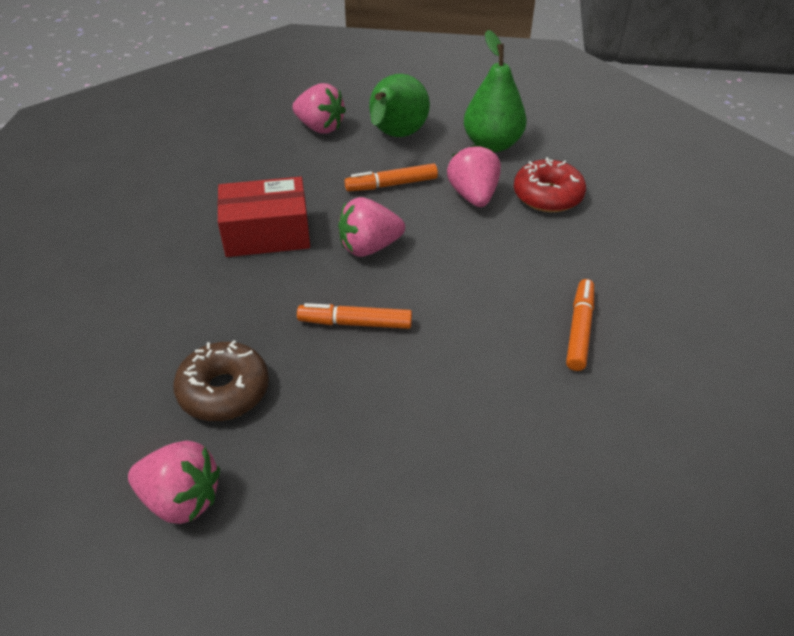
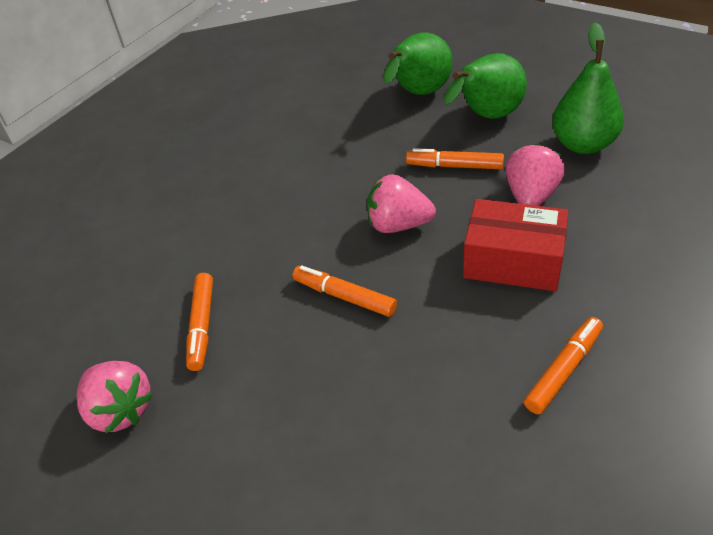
camera: 30 degrees right, 0 degrees up
(224, 390) = (202, 325): brown donut -> orange marker
(267, 233) = (314, 189): red box -> red box (513, 261)
(320, 127) = (418, 94): pink strawberry -> green pear
(547, 196) = (613, 214): red donut -> none

